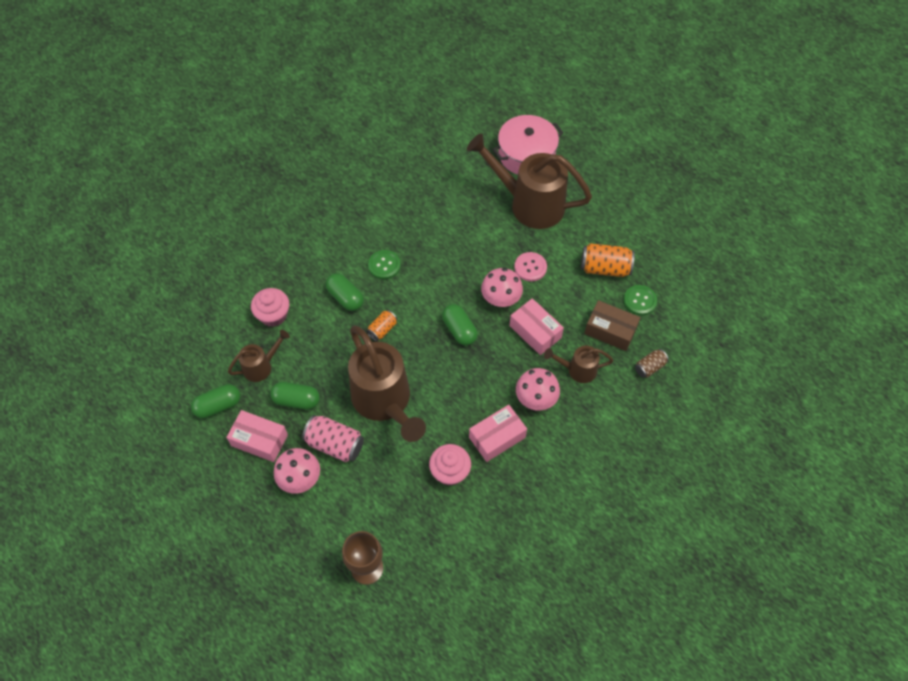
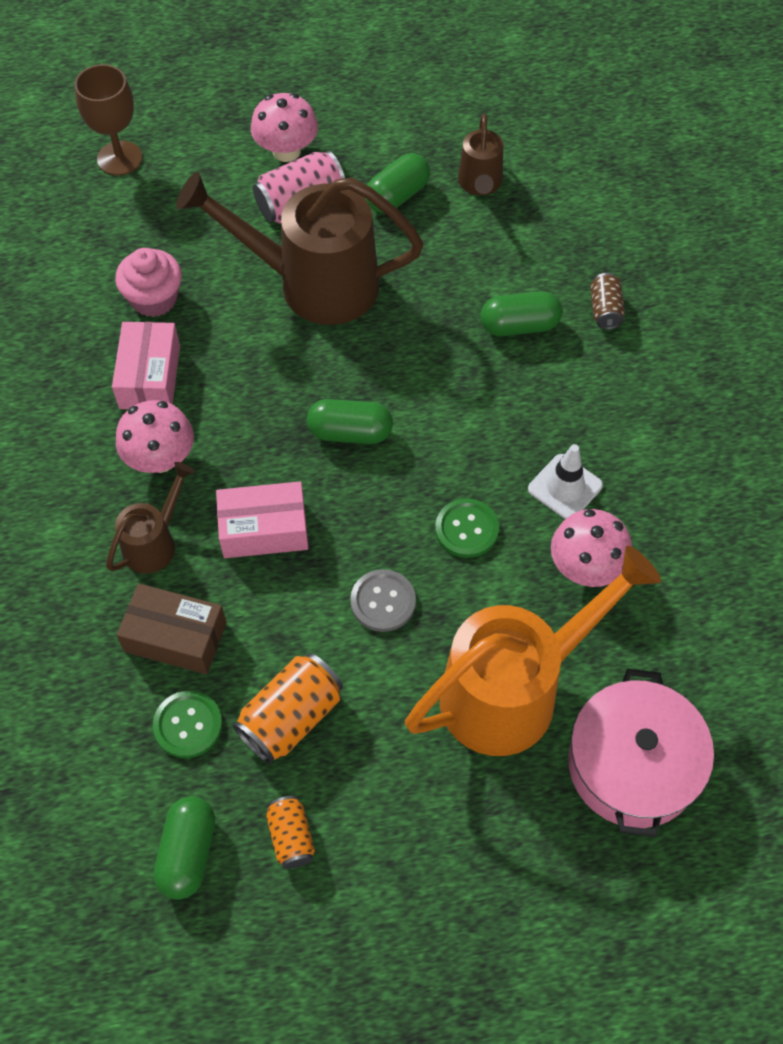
camera: 125 degrees right, 0 degrees up
(218, 406) = (456, 120): green capsule -> green capsule (188, 853)
(259, 440) = (372, 137): pink box -> none
(273, 315) = (554, 232): pink cupcake -> none
(382, 329) = (429, 340): orange can -> orange can (291, 837)
(384, 265) = (542, 403): green button -> green button (466, 529)
(423, 234) = (565, 487): none -> white traffic cone
(501, 299) = (358, 520): pink mushroom -> pink mushroom (586, 567)
(529, 204) = (514, 690): brown watering can -> orange watering can
(530, 267) = (383, 601): pink button -> grey button
(610, 331) = (175, 637): brown box -> brown box turned 45 degrees clockwise
(649, 367) = (69, 647): brown can -> brown can (605, 310)

